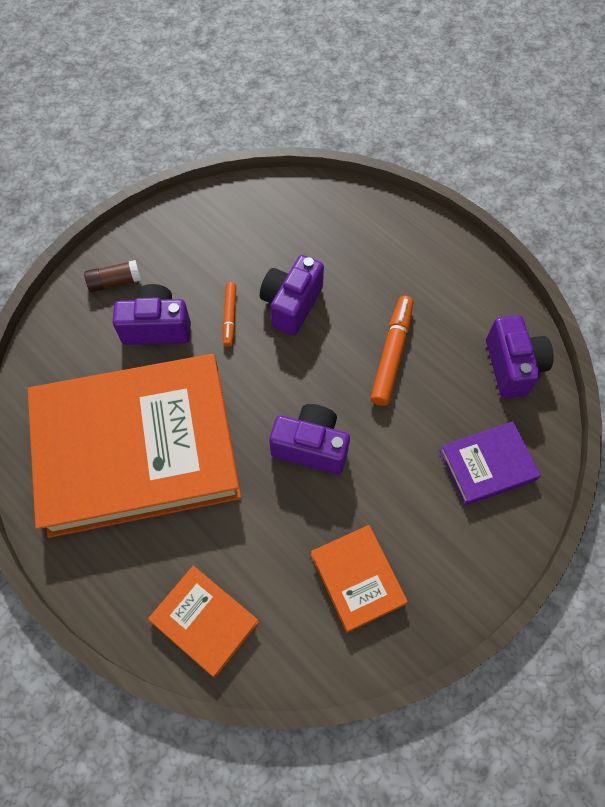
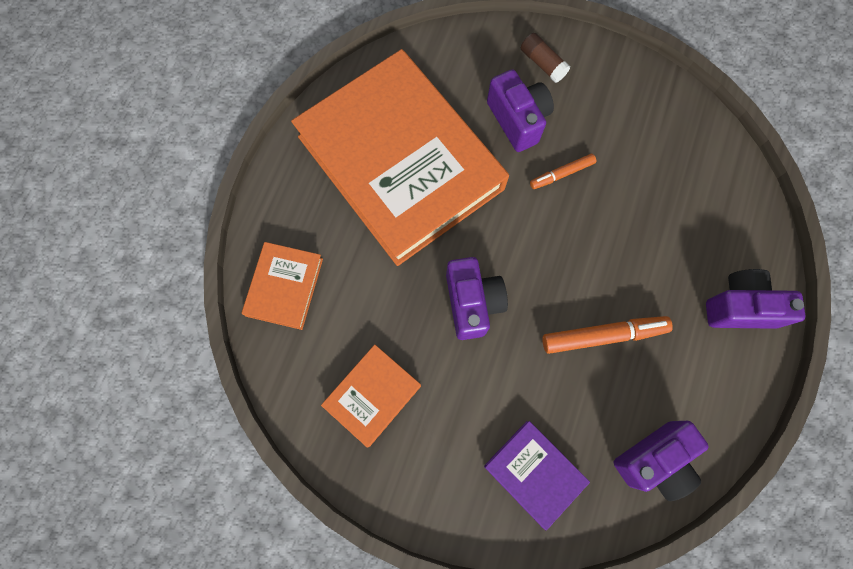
camera: 65 degrees right, 10 degrees up
(291, 304) = (604, 221): purple camera -> purple camera (740, 307)

